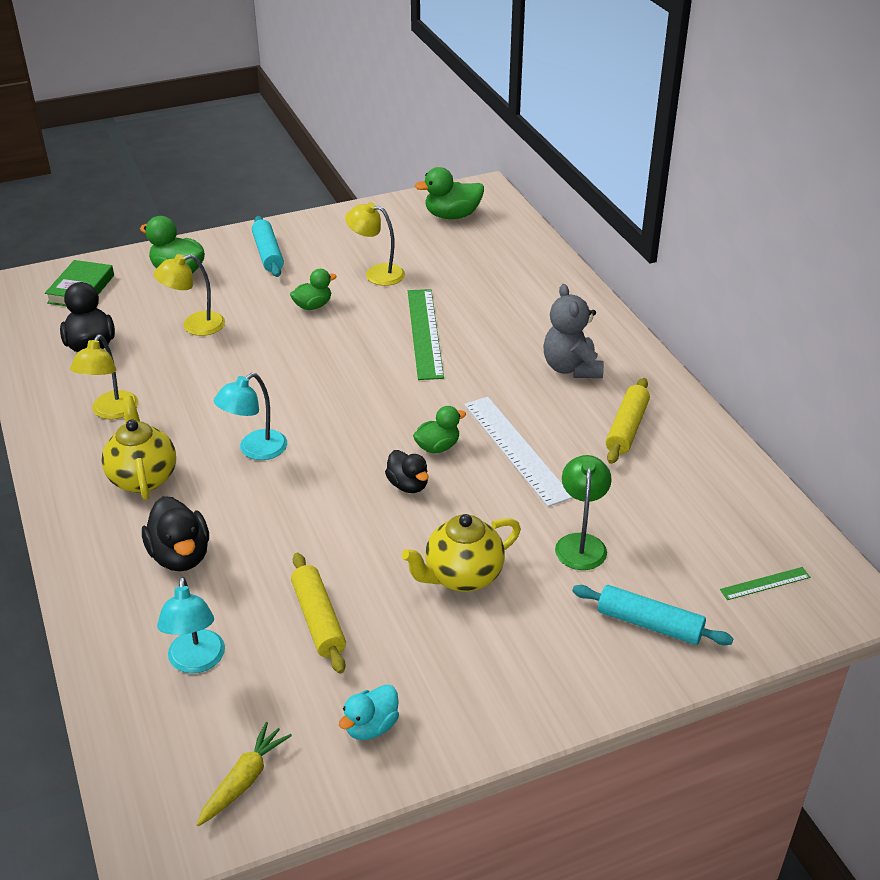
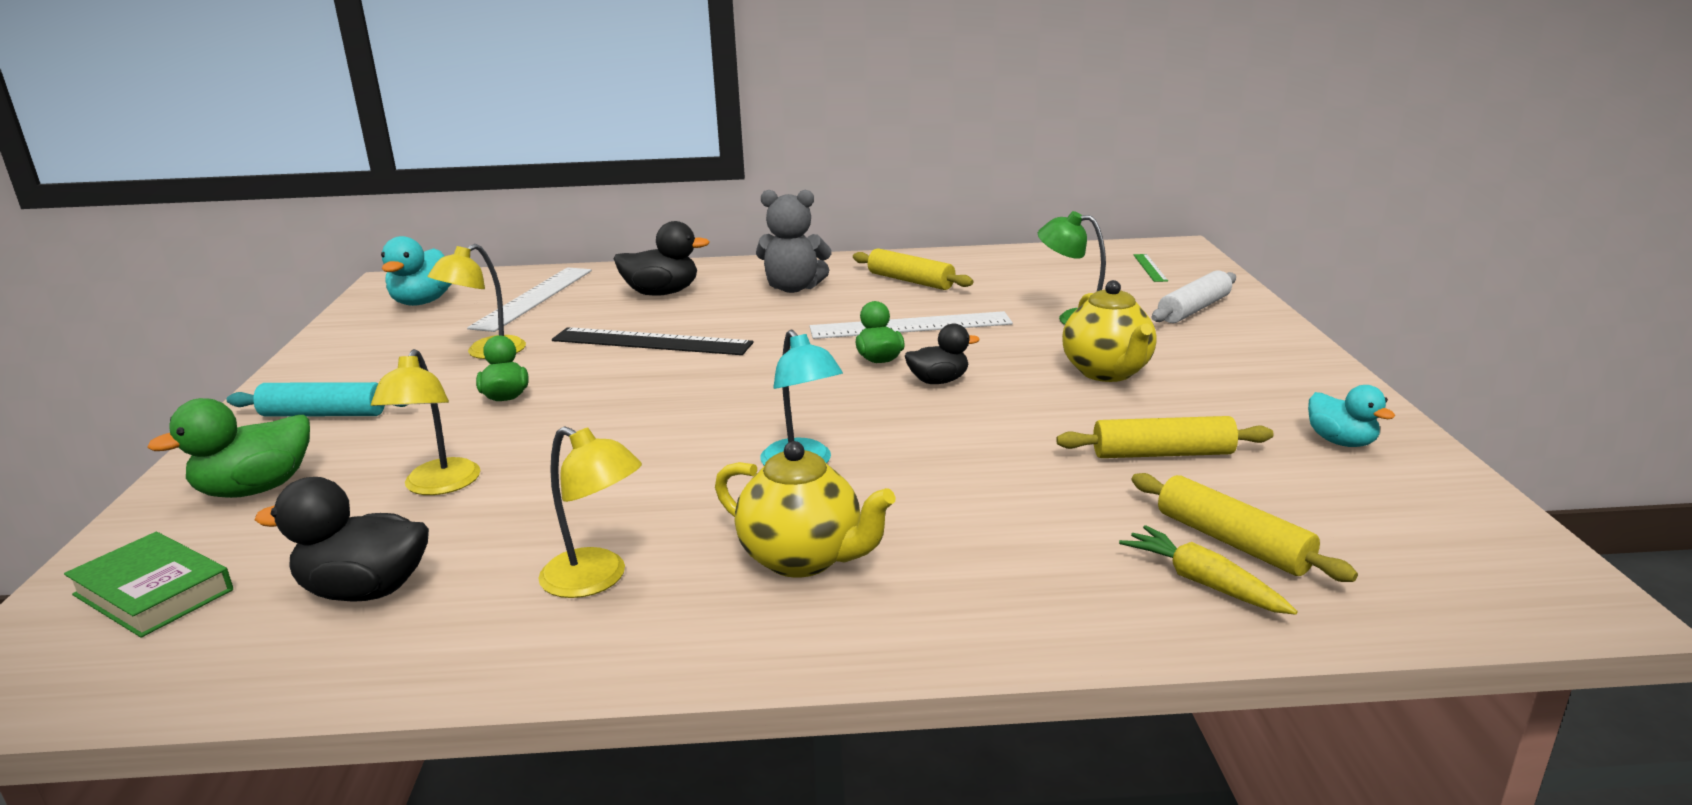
camera: 70 degrees left, 15 degrees down
(143, 478) = (803, 559): yellow teapot -> yellow teapot turned 150 degrees counterclockwise
(180, 556) = (1007, 539): black duck -> black duck (661, 293)
(196, 662) = (1232, 542): turquoise lamp -> yellow rolling pin
(244, 780) = (1443, 524): yellow carrot -> yellow carrot (1203, 583)
(424, 333) = (651, 342): green ruler -> black ruler
(452, 215) = (423, 302): green duck -> turquoise duck
(483, 256) = (534, 298): none -> white ruler
(649, 624) = (1194, 309): turquoise rolling pin -> white rolling pin

